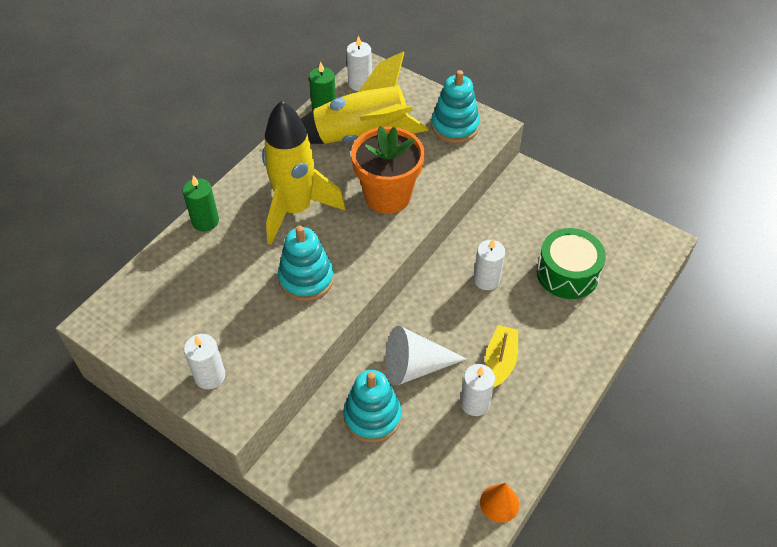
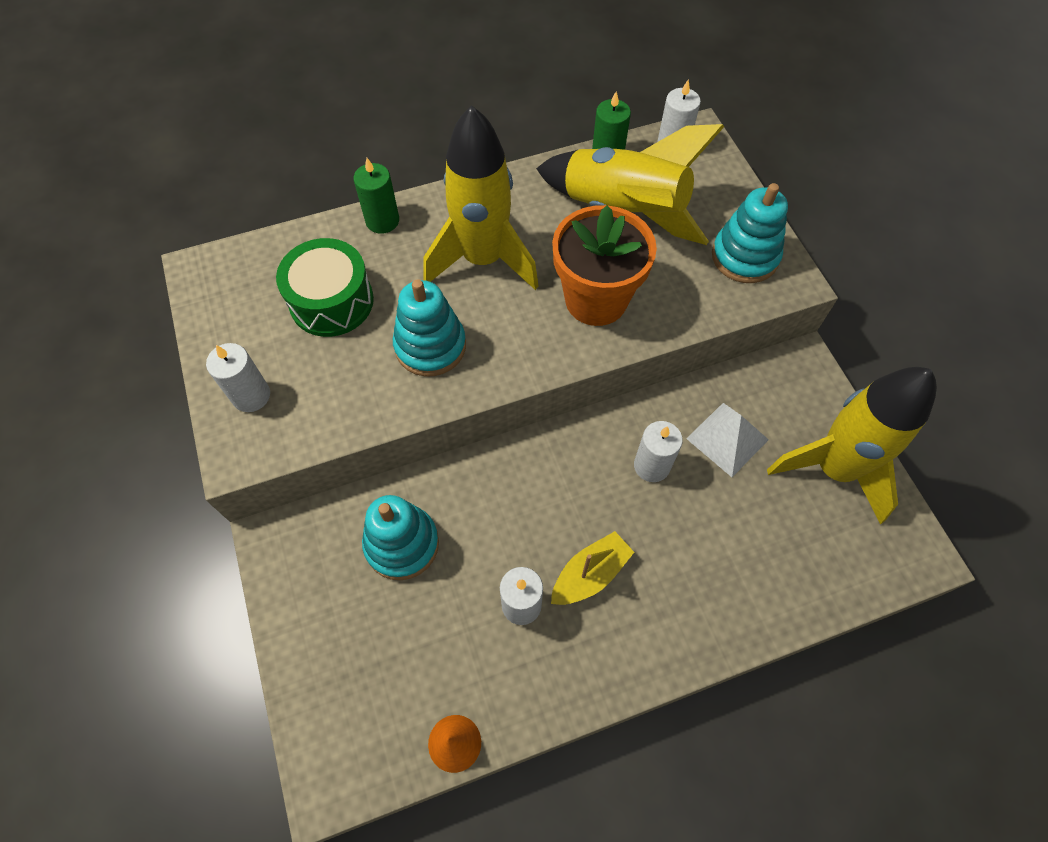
camera: 35 degrees right, 10 degrees up
(415, 366) = (491, 517): white cone -> none
(517, 240) = (727, 439): none -> white pyramid
(567, 273) = (757, 518): green drum -> green drum (331, 301)
(586, 222) = (834, 468): none -> yellow rocket

